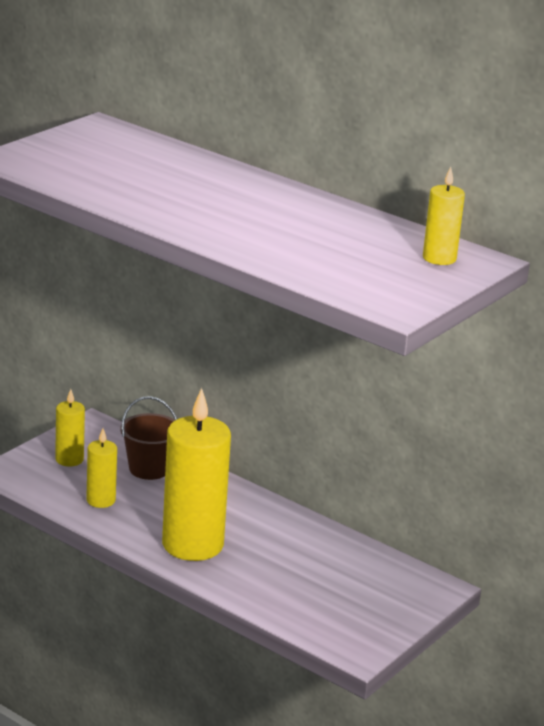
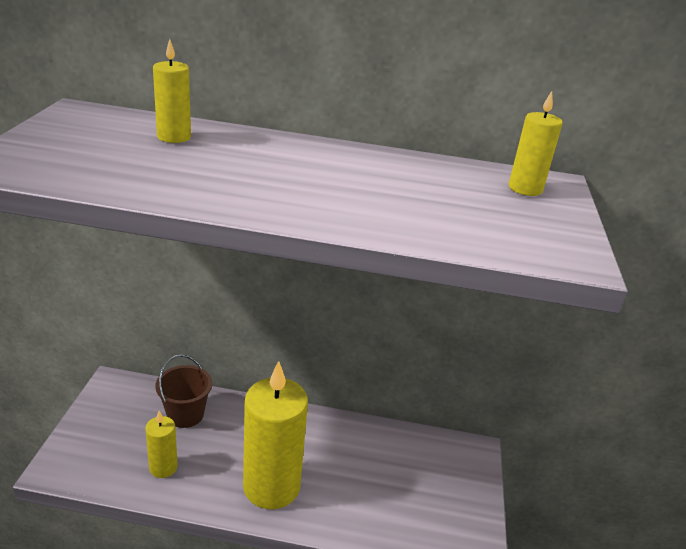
camera: 30 degrees left, 5 degrees up
(69, 459) = (110, 430): yellow candle -> yellow candle (174, 137)

